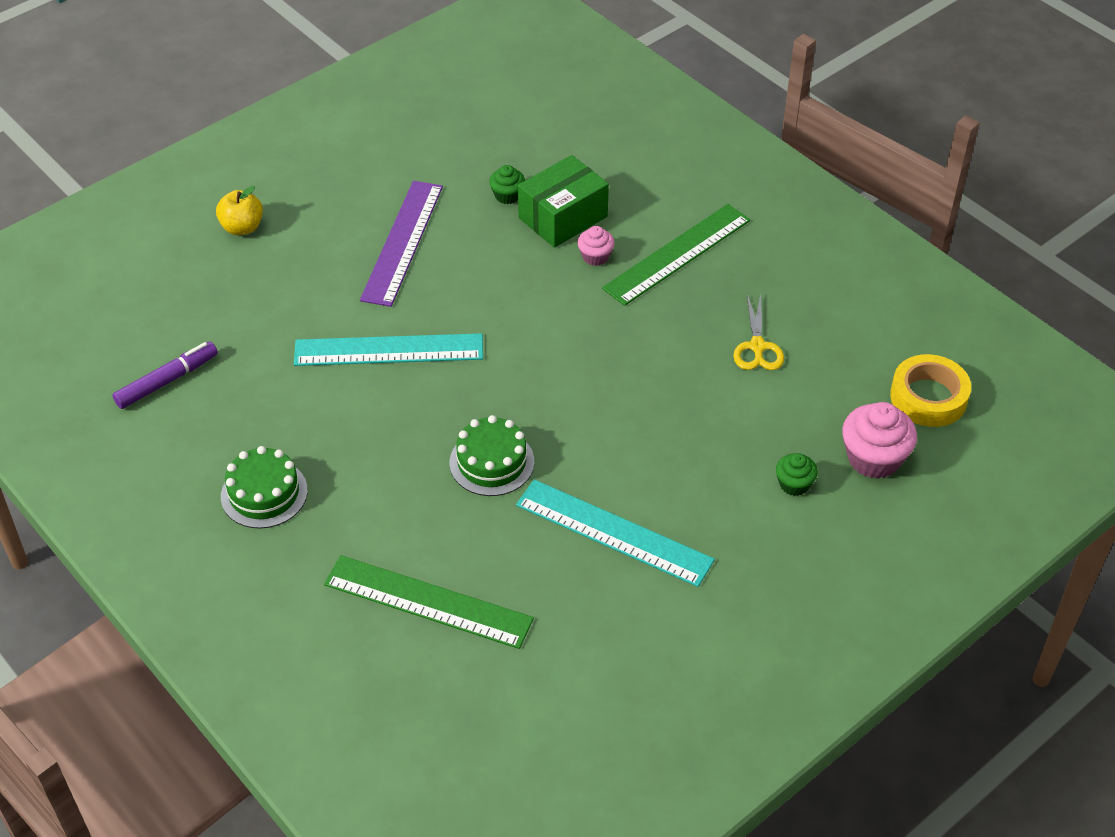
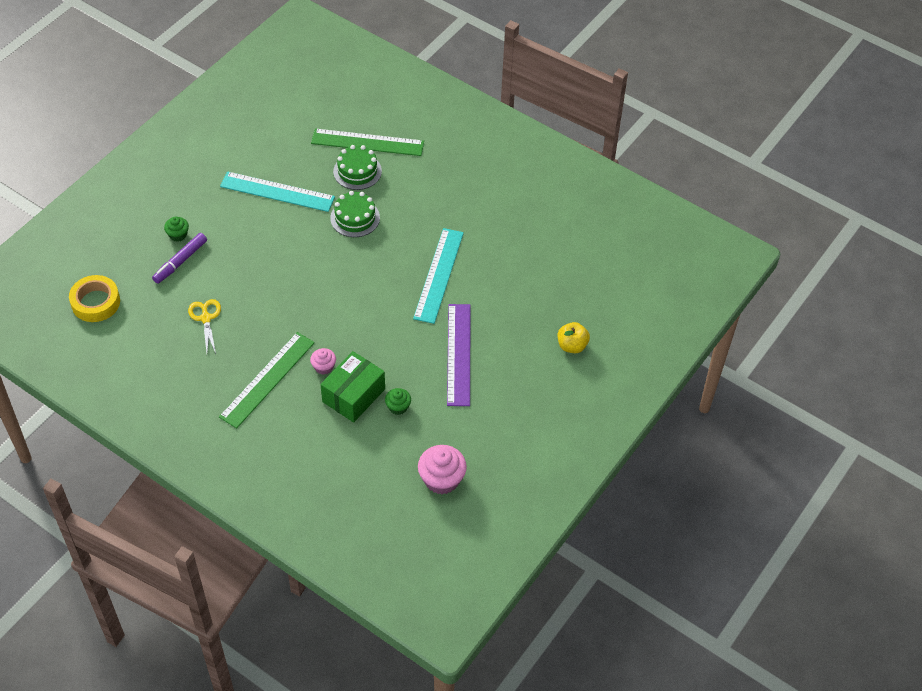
camera: 165 degrees right, 5 degrees up
(167, 381) = (563, 232): purple marker -> purple marker (180, 261)
(264, 493) = (476, 180): green cake -> green cake (357, 171)
(389, 350) = (439, 275): turquoise ruler -> turquoise ruler turned 60 degrees counterclockwise
(873, 458) = (131, 258): pink cupcake -> pink cupcake (441, 479)

